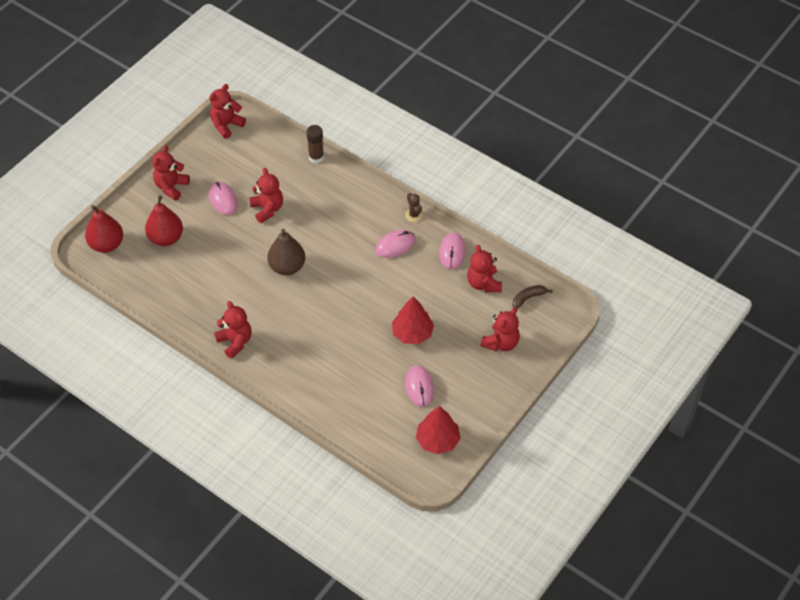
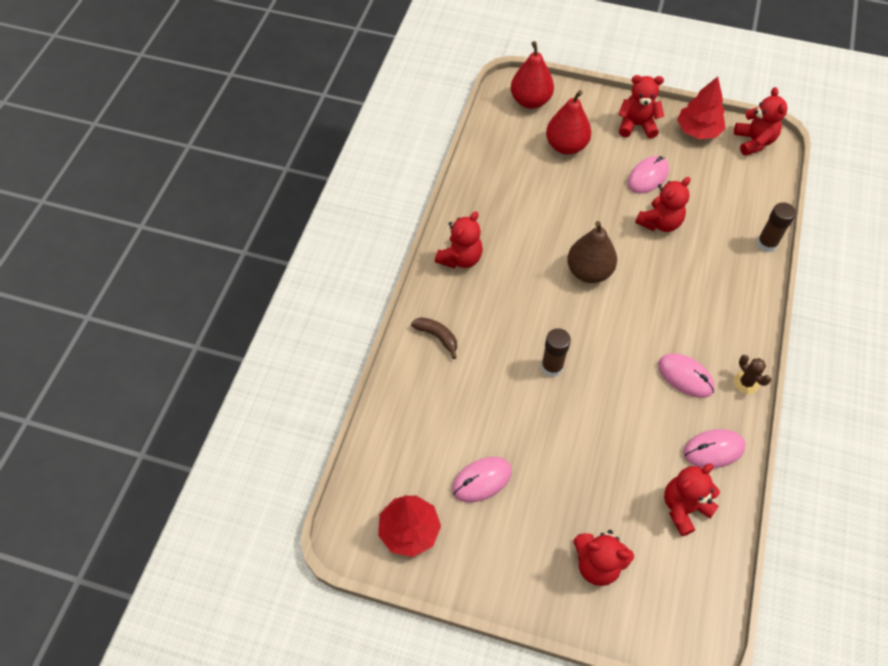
camera: 70 degrees right, 5 degrees up
(226, 125) = (754, 142): red teddy bear -> red teddy bear turned 60 degrees clockwise
(353, 317) = (552, 367): none -> brown glue stick
(412, 333) = (560, 444): red tree -> red tree (698, 130)
(414, 215) = (746, 382): brown cactus -> brown cactus turned 75 degrees counterclockwise
(528, 298) = (691, 578): brown banana -> brown banana (437, 337)

